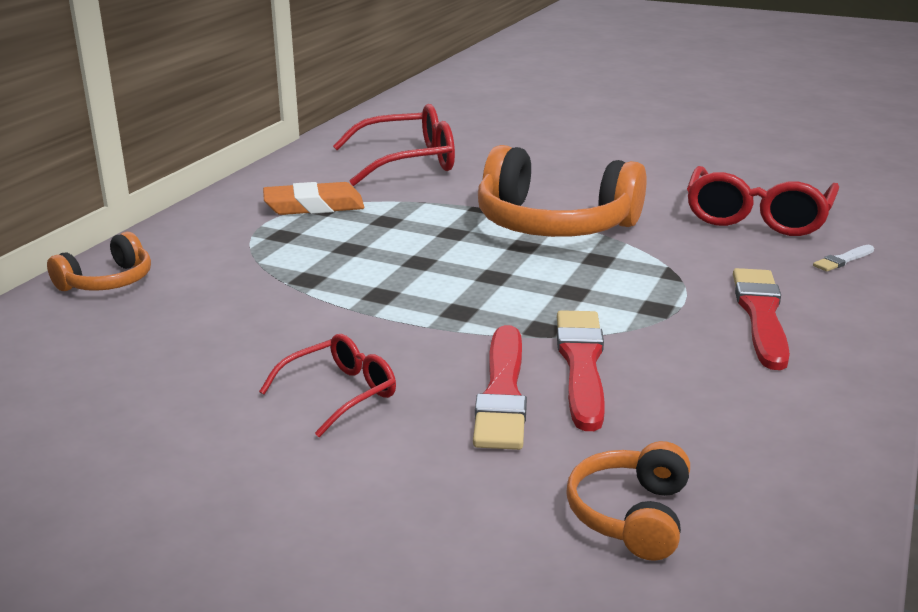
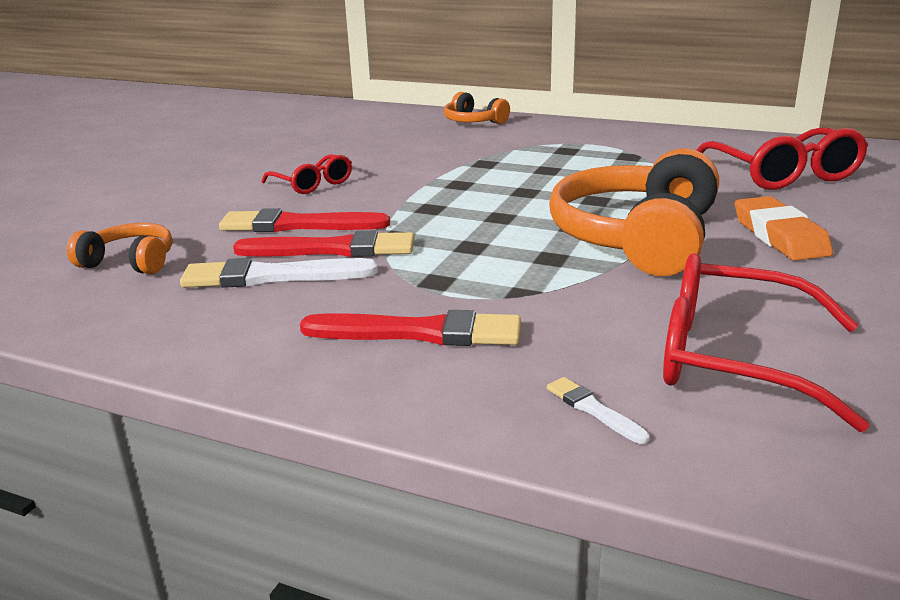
camera: 90 degrees right, 0 degrees up
(314, 206) = (634, 153): orange eraser -> orange eraser (779, 236)
(660, 397) = (272, 276): none -> white brush

